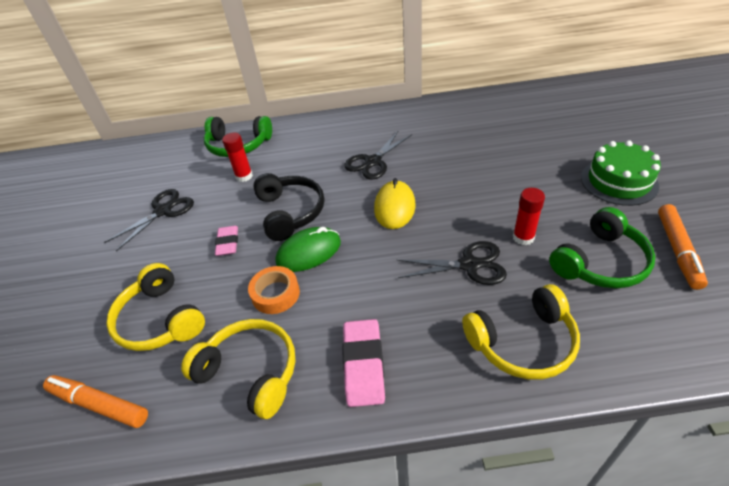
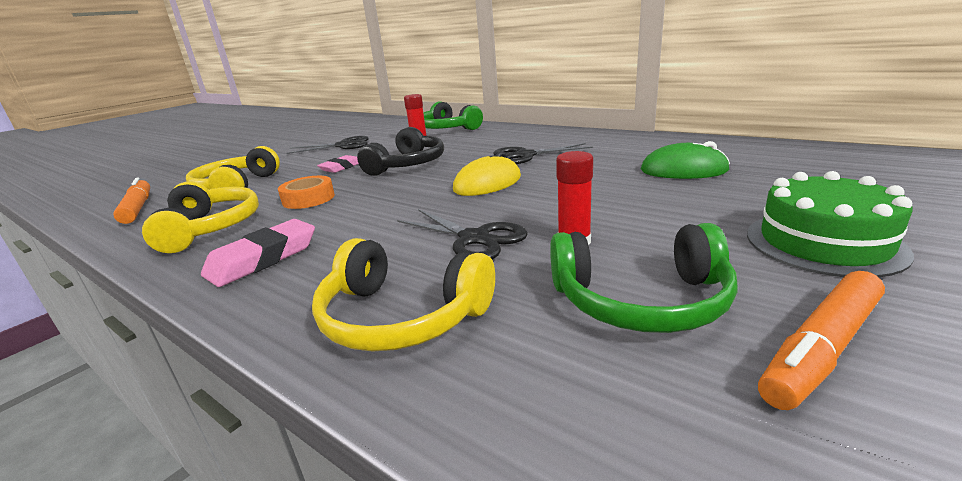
camera: 40 degrees right, 20 degrees down
(309, 252) = (374, 186): green mouse -> green mouse (683, 170)

